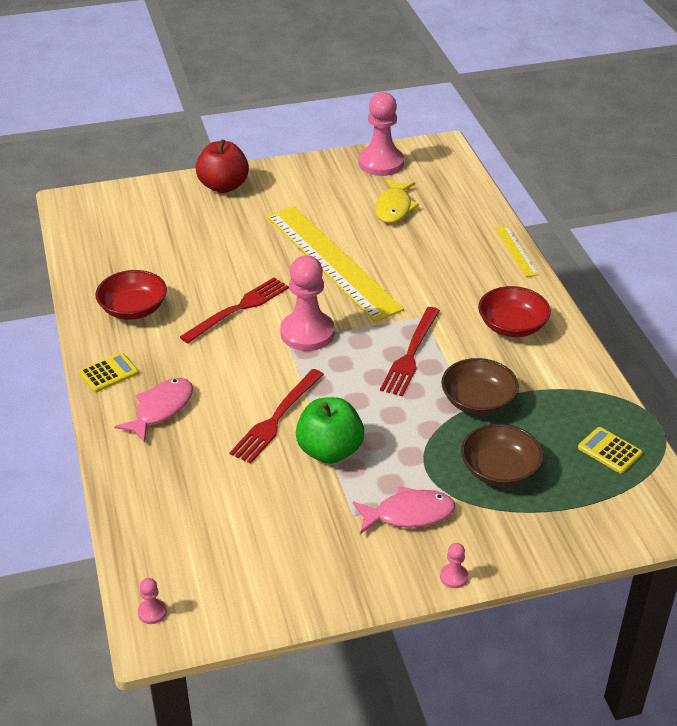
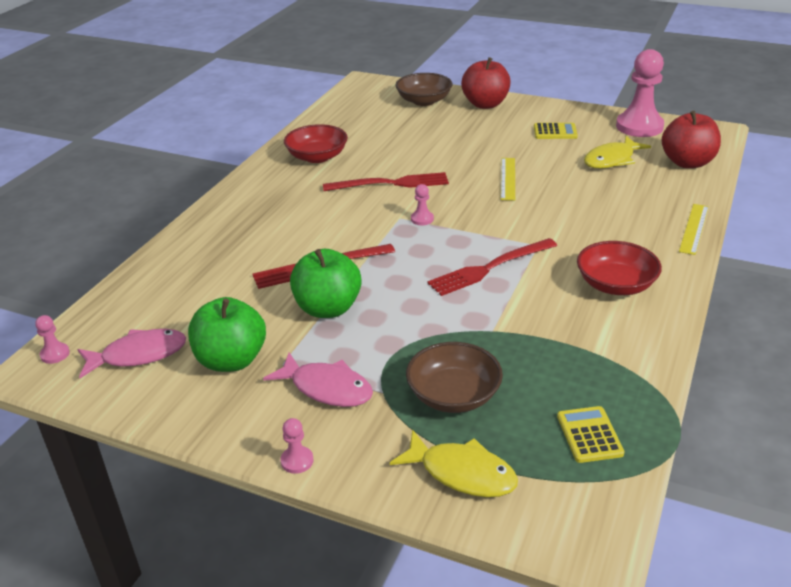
camera: 40 degrees right, 5 degrees down
(109, 373) = (246, 189): yellow calculator -> yellow calculator (555, 132)
(161, 409) = (248, 225): pink fish -> pink fish (139, 355)
(307, 333) = (422, 219): pink pawn -> pink pawn, size x0.42
(310, 533) = (231, 360): none -> green apple
(332, 261) = (508, 178): yellow ruler -> yellow ruler, size x0.42
(453, 188) = (687, 163): none -> red apple
(478, 401) = (505, 330): brown bowl -> brown bowl (424, 101)
(565, 521) = (462, 473): none -> yellow fish

